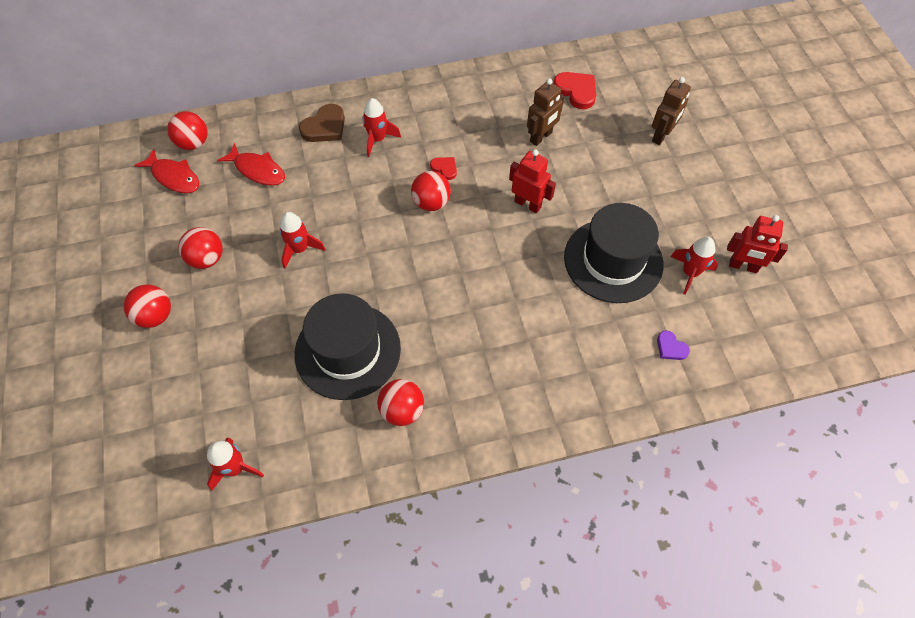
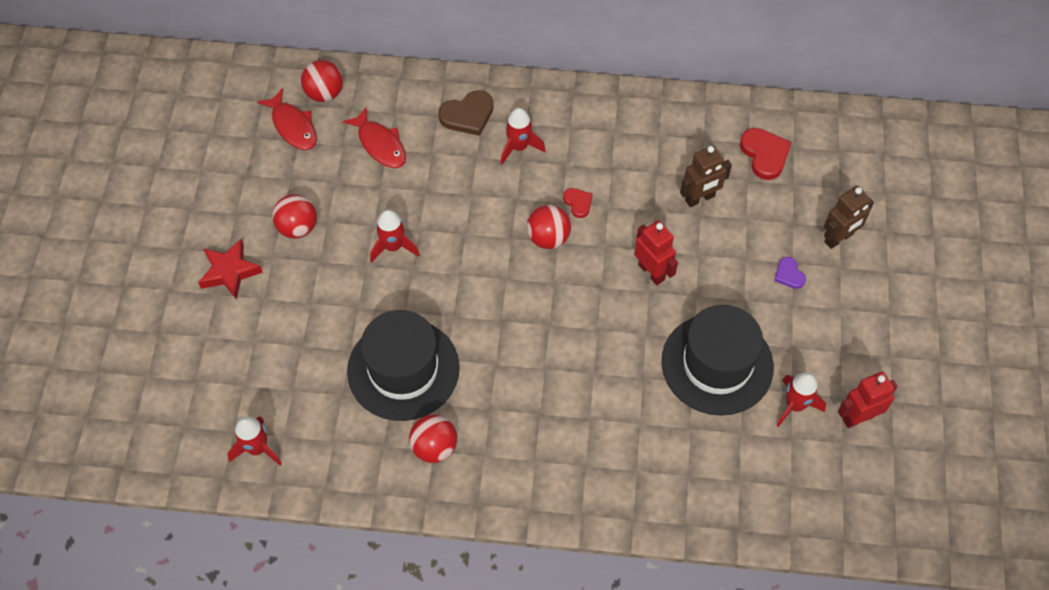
camera: 20 degrees right, 0 degrees up
(155, 316) = (230, 272): red ball -> red star
(670, 347) = (735, 477): purple heart -> purple heart (789, 274)
(743, 266) = (858, 417): red robot -> red robot turned 120 degrees clockwise

